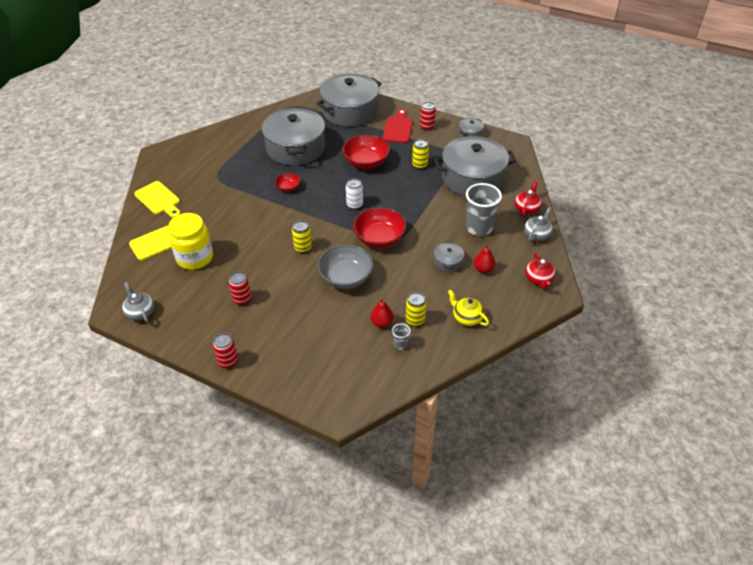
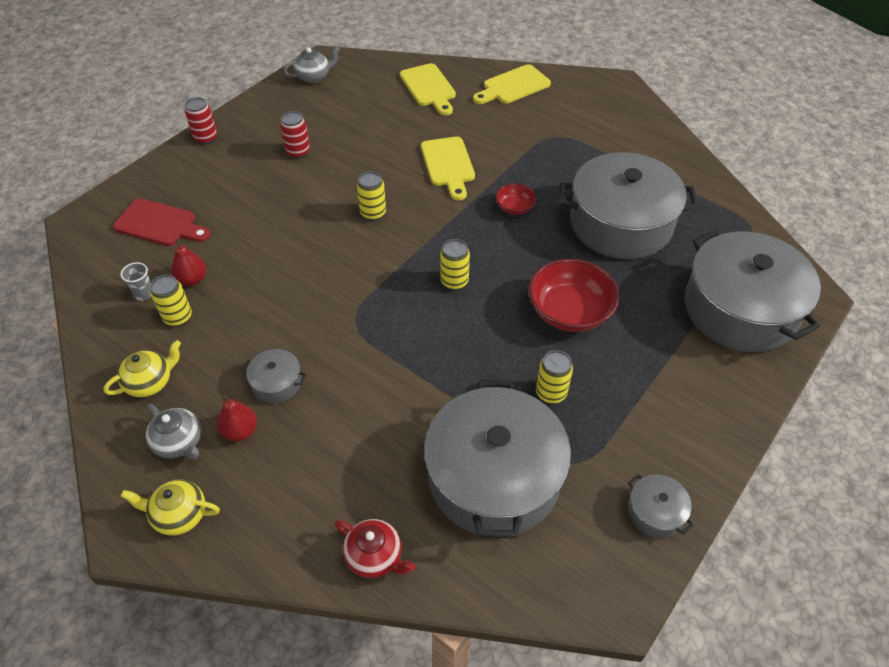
camera: 100 degrees right, 5 degrees up
(195, 258) = (389, 115): yellow jar -> none
(250, 220) = (448, 165): none -> yellow cutting board
(346, 277) = (295, 252): grey bowl -> none
(354, 205) = (454, 281): white can -> yellow can
(379, 238) = (364, 302): red bowl -> none
(398, 128) = (678, 378): red cutting board -> red cutting board (159, 224)
(427, 127) = (684, 431): red can -> none
(479, 228) = (344, 451): grey cup -> none
(537, 234) = (293, 551): grey teapot -> grey teapot (179, 442)
(539, 279) = (179, 515): red teapot -> yellow teapot

